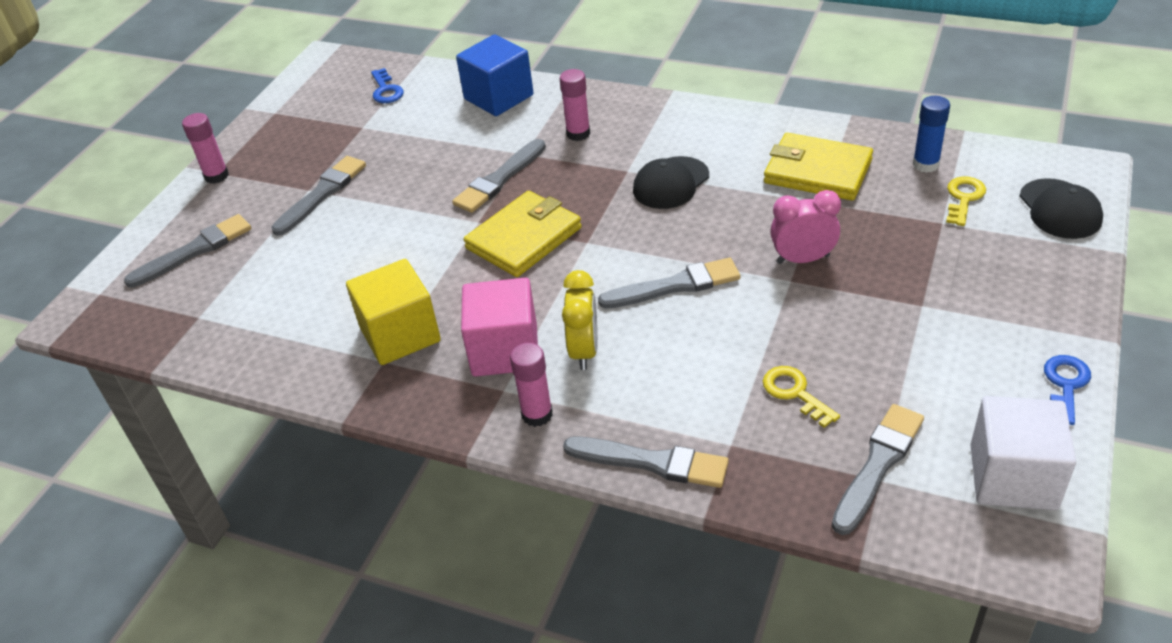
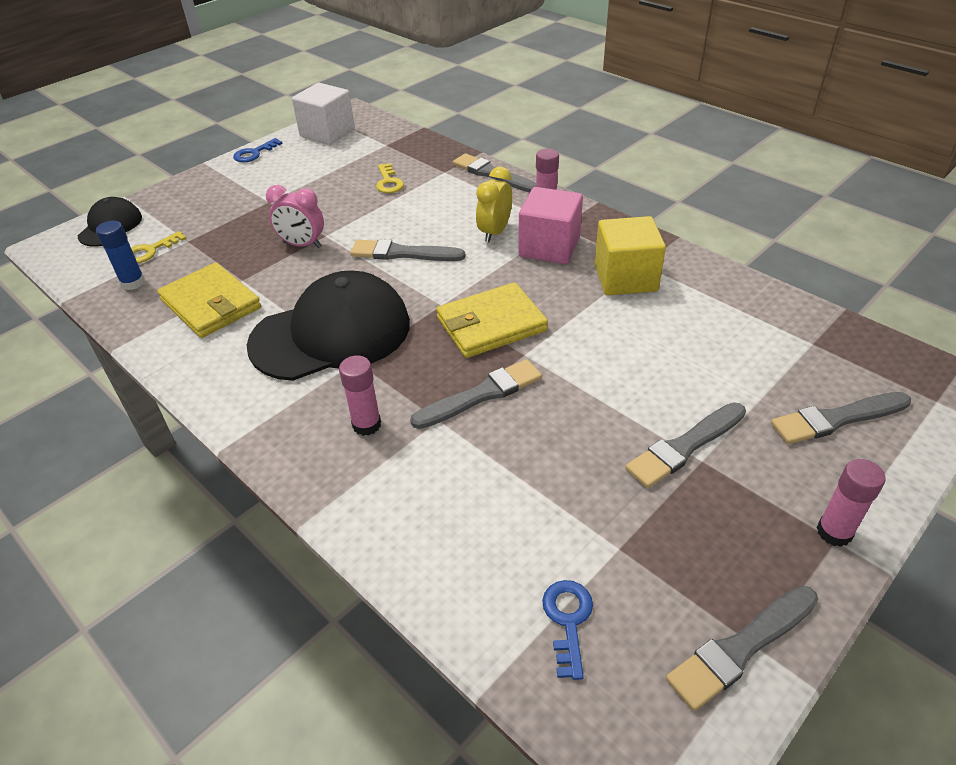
camera: 160 degrees left, 0 degrees up
(498, 97) = (417, 527): blue cube -> none
(671, 183) = (331, 334): black cap -> black cap, size x1.91
(877, 465) = (381, 149): grey brush -> grey brush (741, 648)

